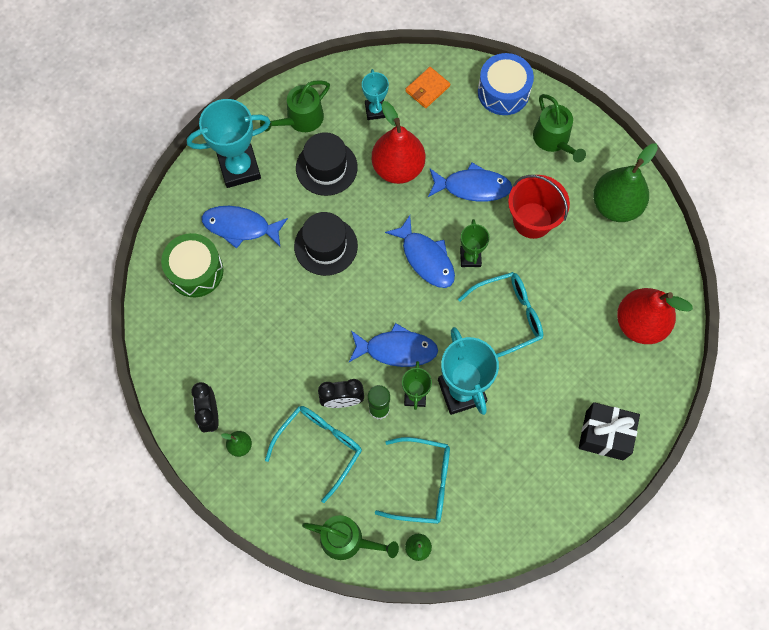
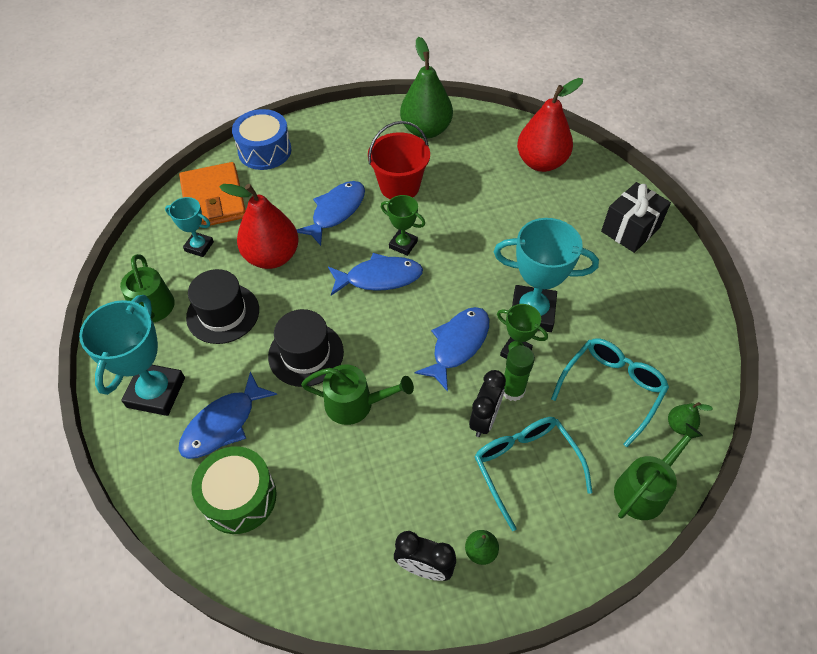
camera: 60 degrees left, 15 degrees down
(427, 89) = (213, 199): orange wallet -> orange wallet, size x1.83
(508, 316) = (479, 244): turquoise glasses -> none
(553, 139) = (336, 140): green watering can -> green watering can (355, 404)

